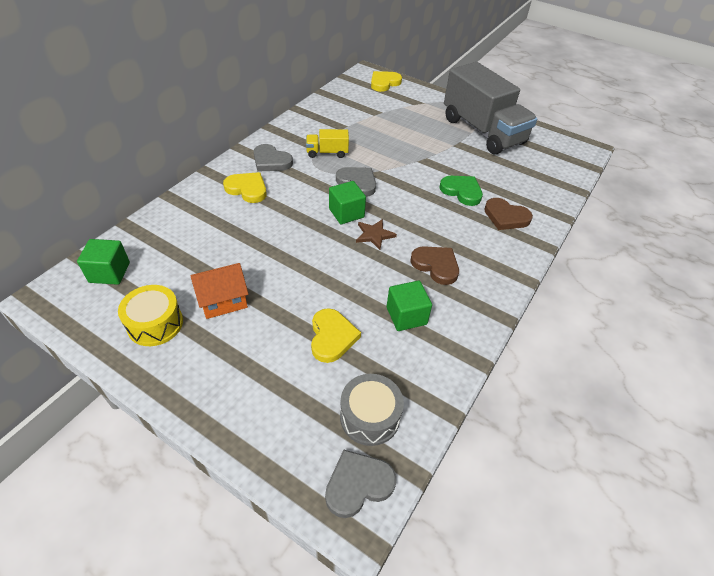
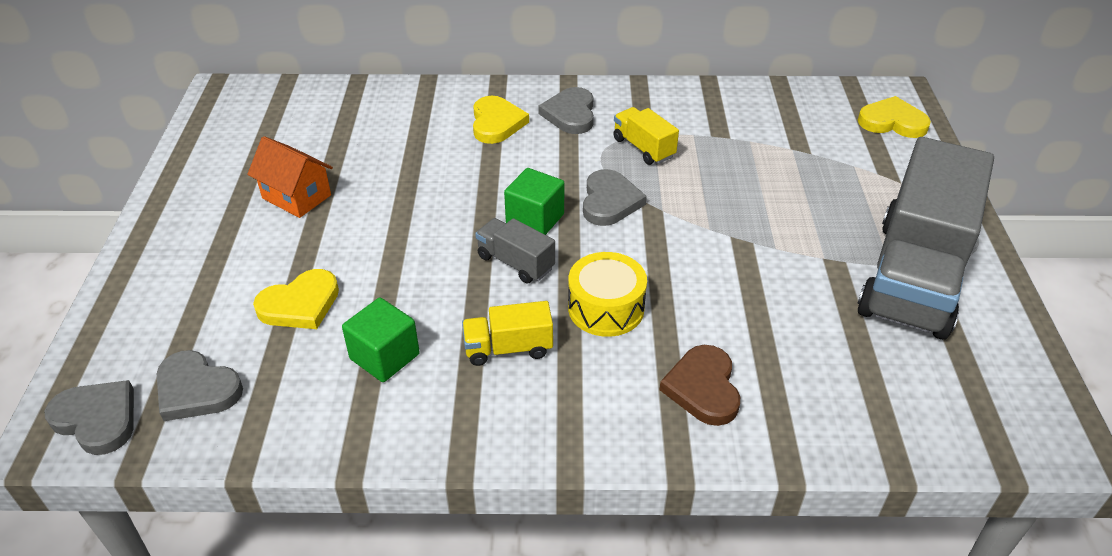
camera: 60 degrees right, 5 degrees down
(109, 272) = (280, 107): green cube -> none
(155, 324) = (232, 170): yellow drum -> yellow drum (606, 308)
(370, 416) = (196, 390): grey drum -> grey heart
(374, 235) = (515, 263): brown star -> grey truck
(436, 265) = (508, 348): brown heart -> yellow truck
(461, 191) = (711, 312): green heart -> none

